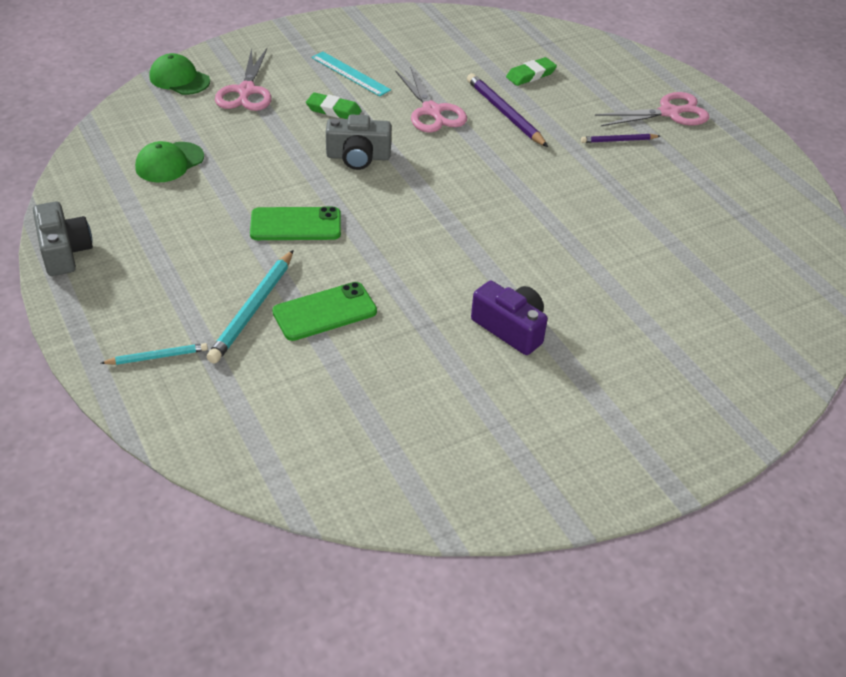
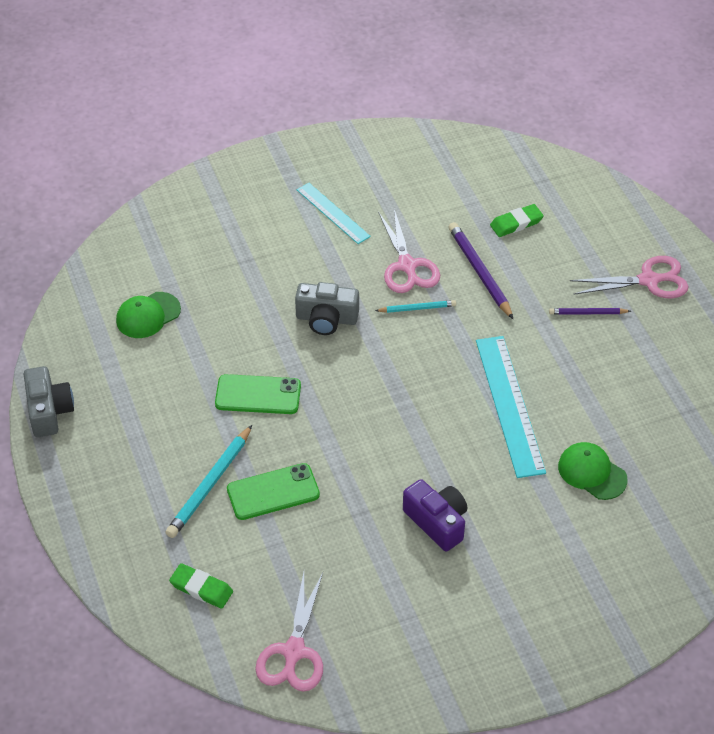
camera: 10 degrees right, 5 degrees up
(157, 357) = (124, 527): turquoise pencil -> turquoise pencil (417, 308)
(179, 79) = (164, 212): green cap -> green cap (592, 472)
(246, 91) = (227, 231): pink scissors -> pink scissors (293, 652)
(333, 110) = (310, 259): green eraser -> green eraser (201, 588)
(562, 219) = (510, 405): none -> turquoise ruler

